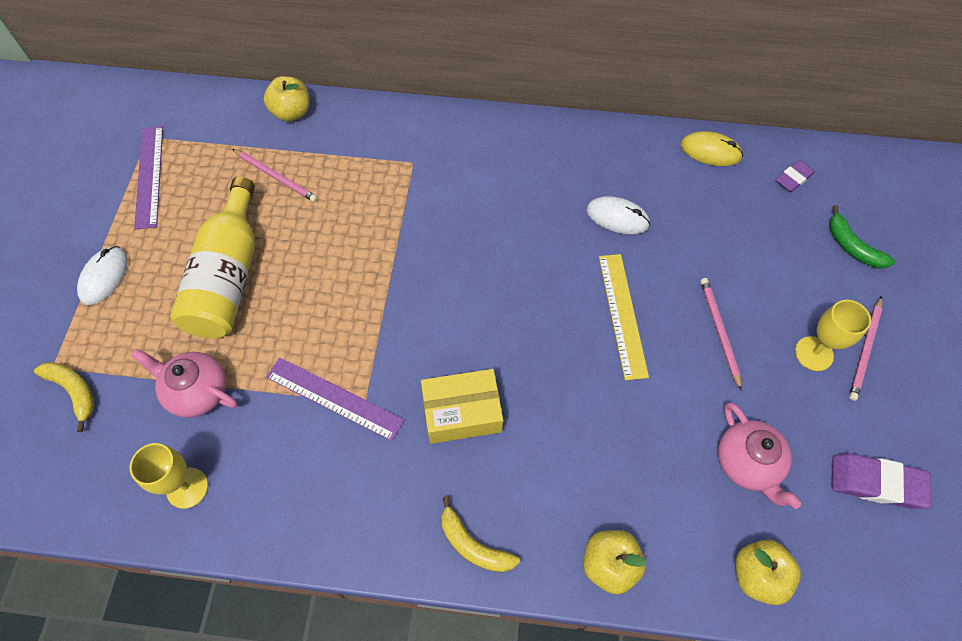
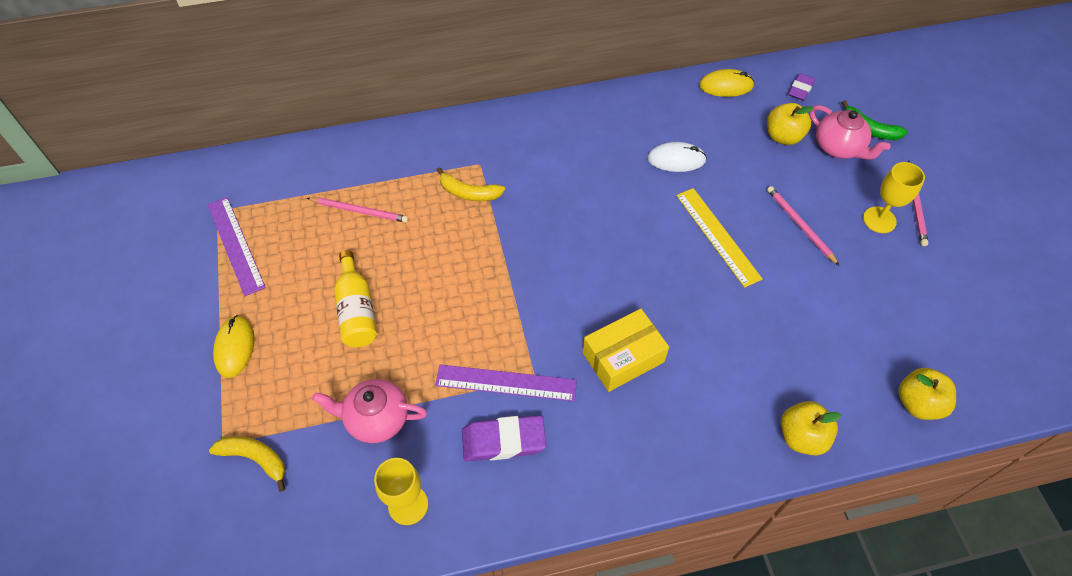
camera: 20 degrees left, 5 degrees down
(104, 277) = (235, 347): white mouse -> yellow mouse
(228, 277) = (357, 310): yellow bottle -> yellow bottle, size x0.63
(291, 112) = (347, 151): yellow apple -> yellow apple (783, 137)
(473, 545) = (684, 461): yellow banana -> yellow banana (469, 193)
(747, 463) = (869, 320): pink teapot -> pink teapot (838, 148)
(876, 483) = (970, 302): purple eraser -> purple eraser (503, 441)

